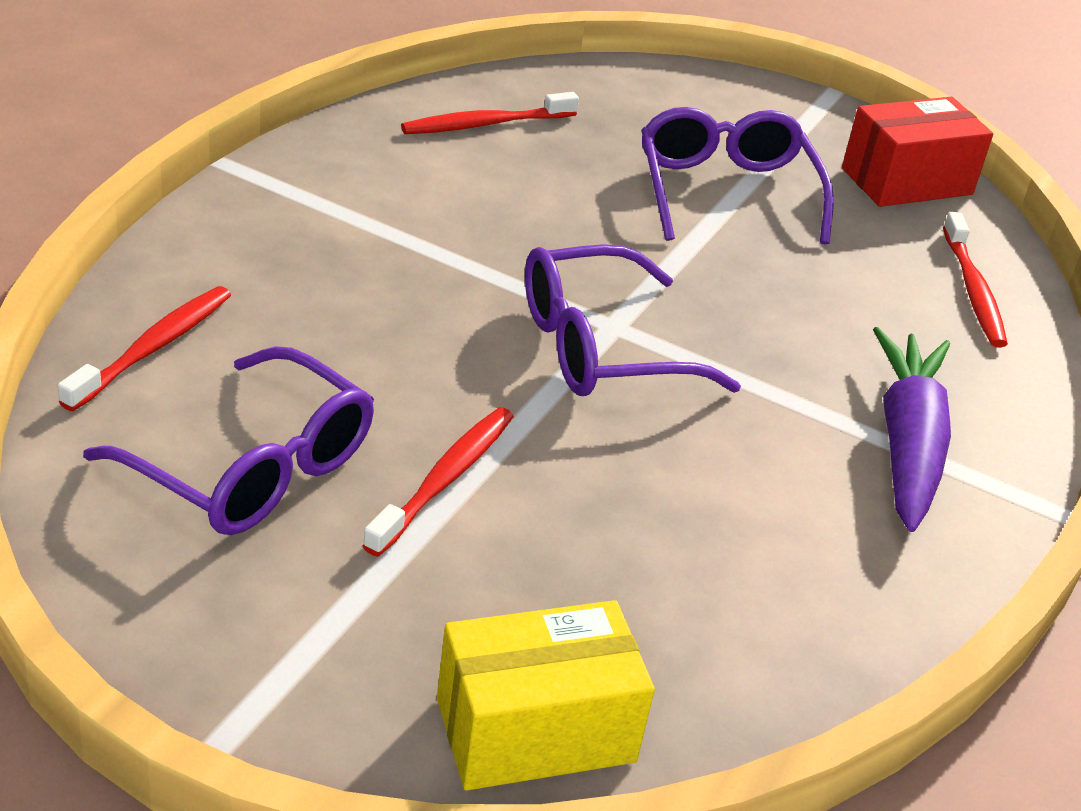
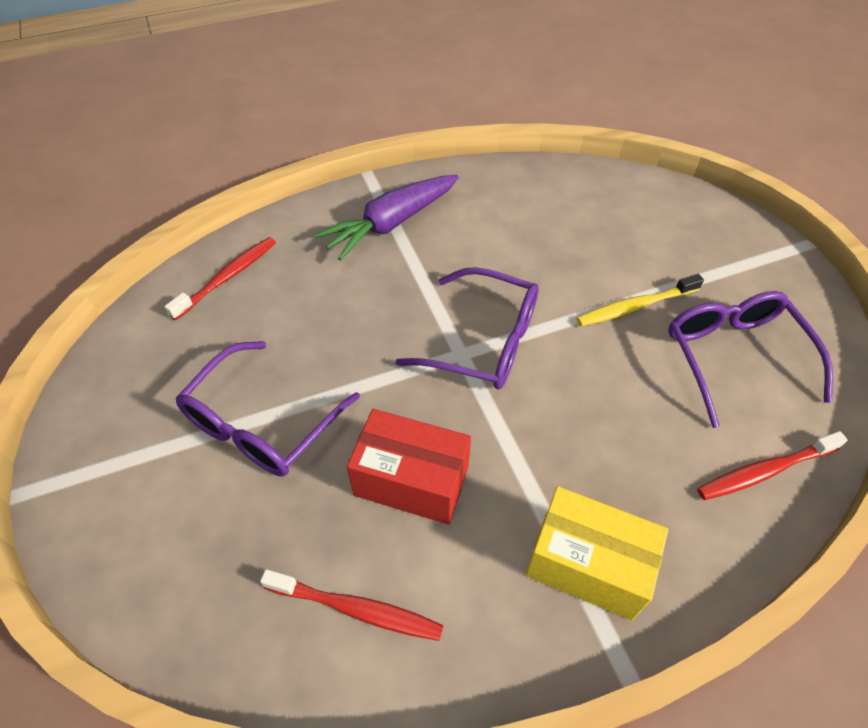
camera: 135 degrees left, 15 degrees up
(445, 480) = (635, 306): red toothbrush -> yellow toothbrush
(535, 730) = (669, 200): yellow box -> yellow box (587, 564)
(907, 181) = (128, 369): red box -> red box (411, 480)

